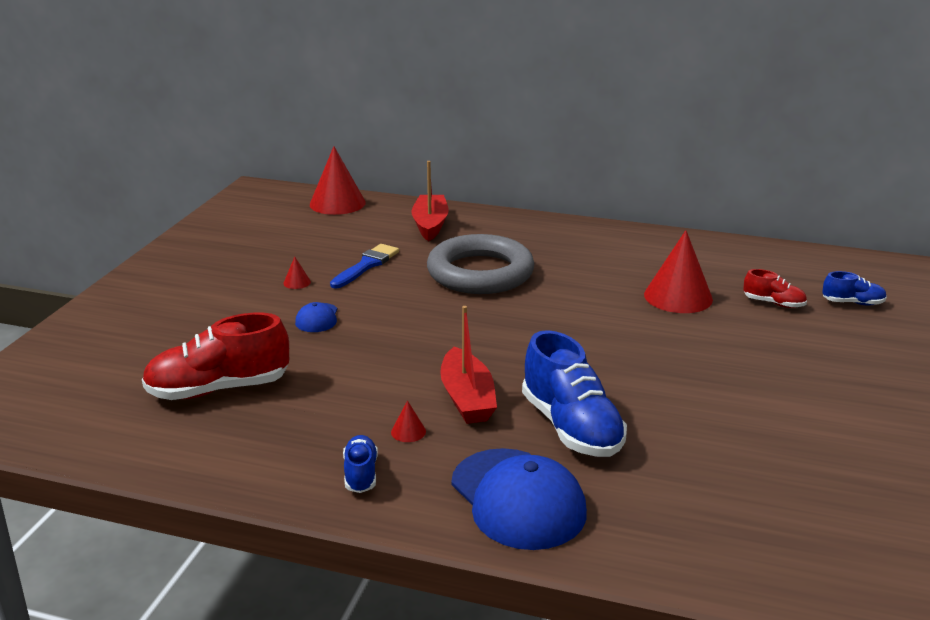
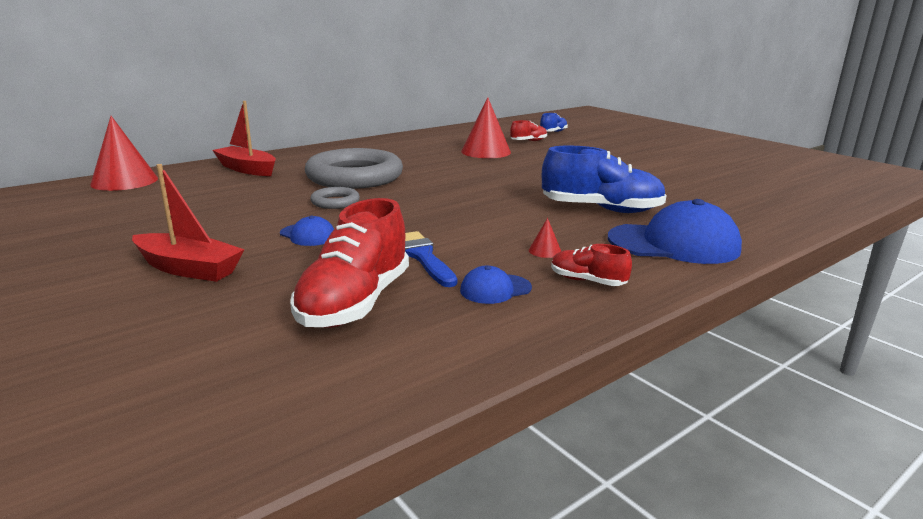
camera: 55 degrees left, 5 degrees down
(297, 282) = (226, 226): red cone -> none
(298, 436) = (495, 289): none -> blue cap
(360, 474) = (587, 281): blue shoe -> red shoe
(366, 265) = (259, 200): blue brush -> blue brush (423, 257)
(403, 295) = (335, 202): none -> grey ring
(467, 398) = (524, 223): red boat -> red boat (188, 269)

